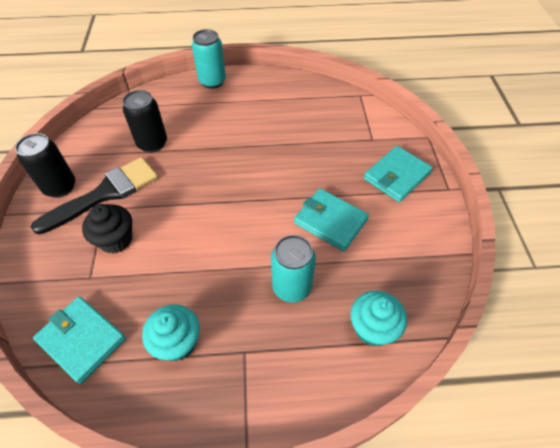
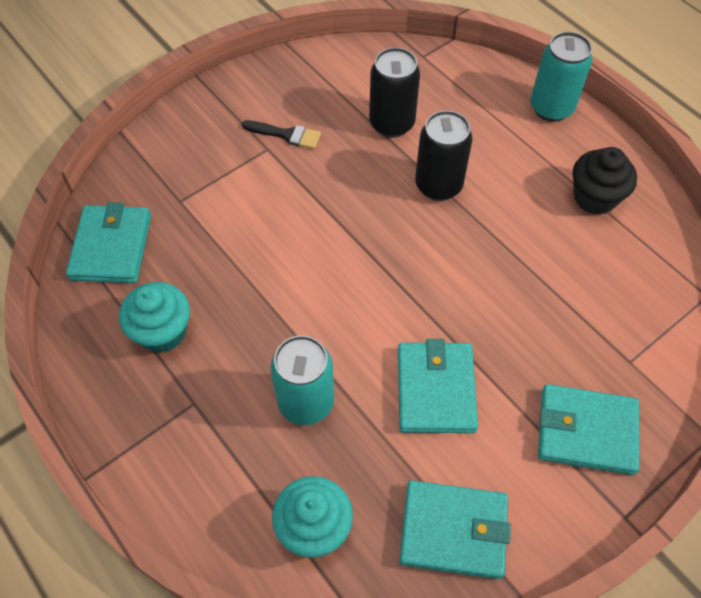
camera: 55 degrees right, 5 degrees up
(60, 187) = (262, 91): black can -> black can (438, 185)
(105, 194) = (286, 135): black brush -> black brush, size x0.47
(116, 240) = (238, 189): black cupcake -> black cupcake (595, 197)
(415, 261) = (453, 530): none -> turquoise wallet

